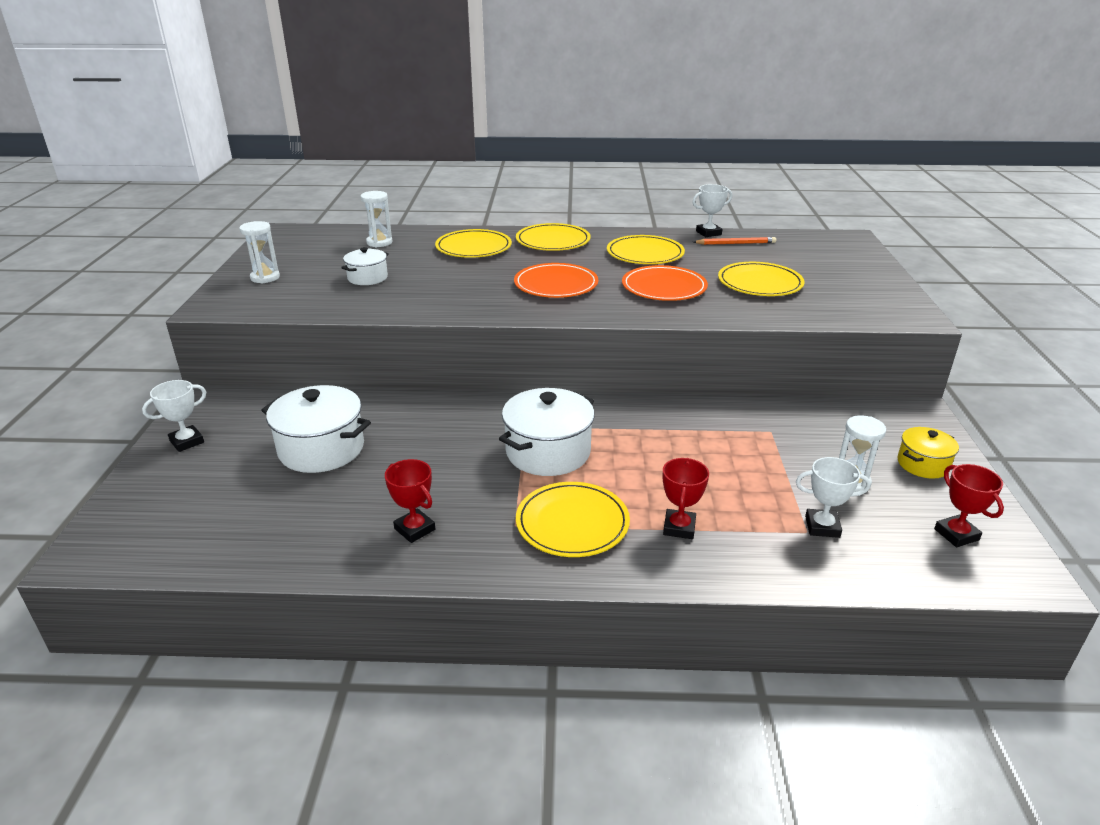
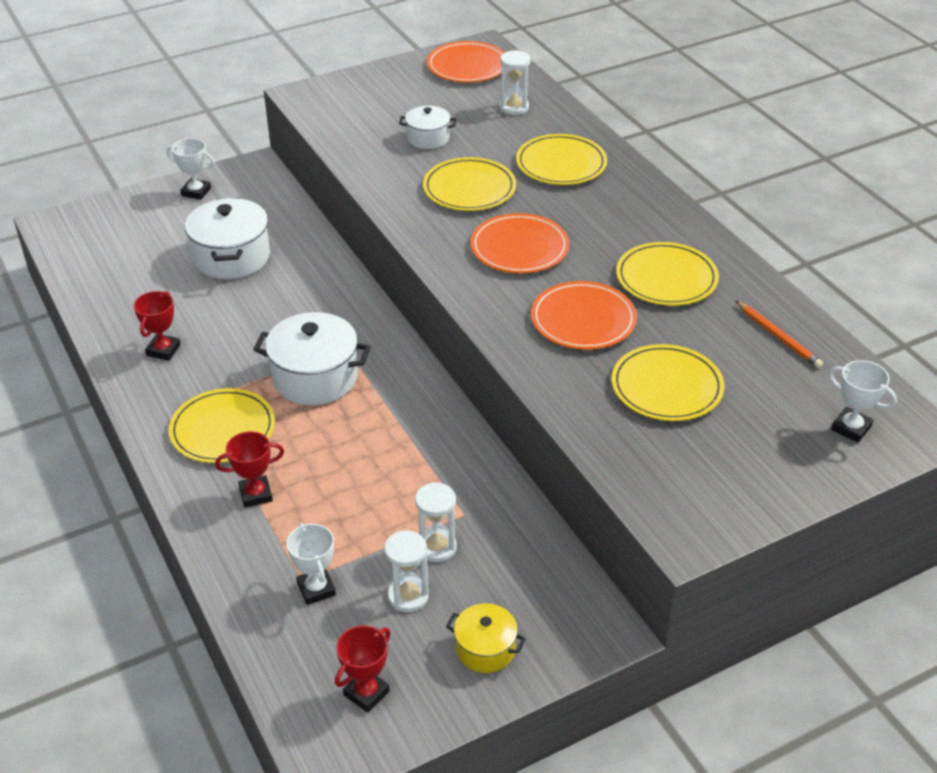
camera: 60 degrees right, 10 degrees up
(265, 277) = (378, 90): white hourglass -> white hourglass (437, 547)
(296, 242) = (467, 66): none -> orange plate
(553, 241) = (634, 204): yellow plate -> yellow plate (469, 188)
(708, 233) = (790, 306): white trophy -> white trophy (851, 428)

